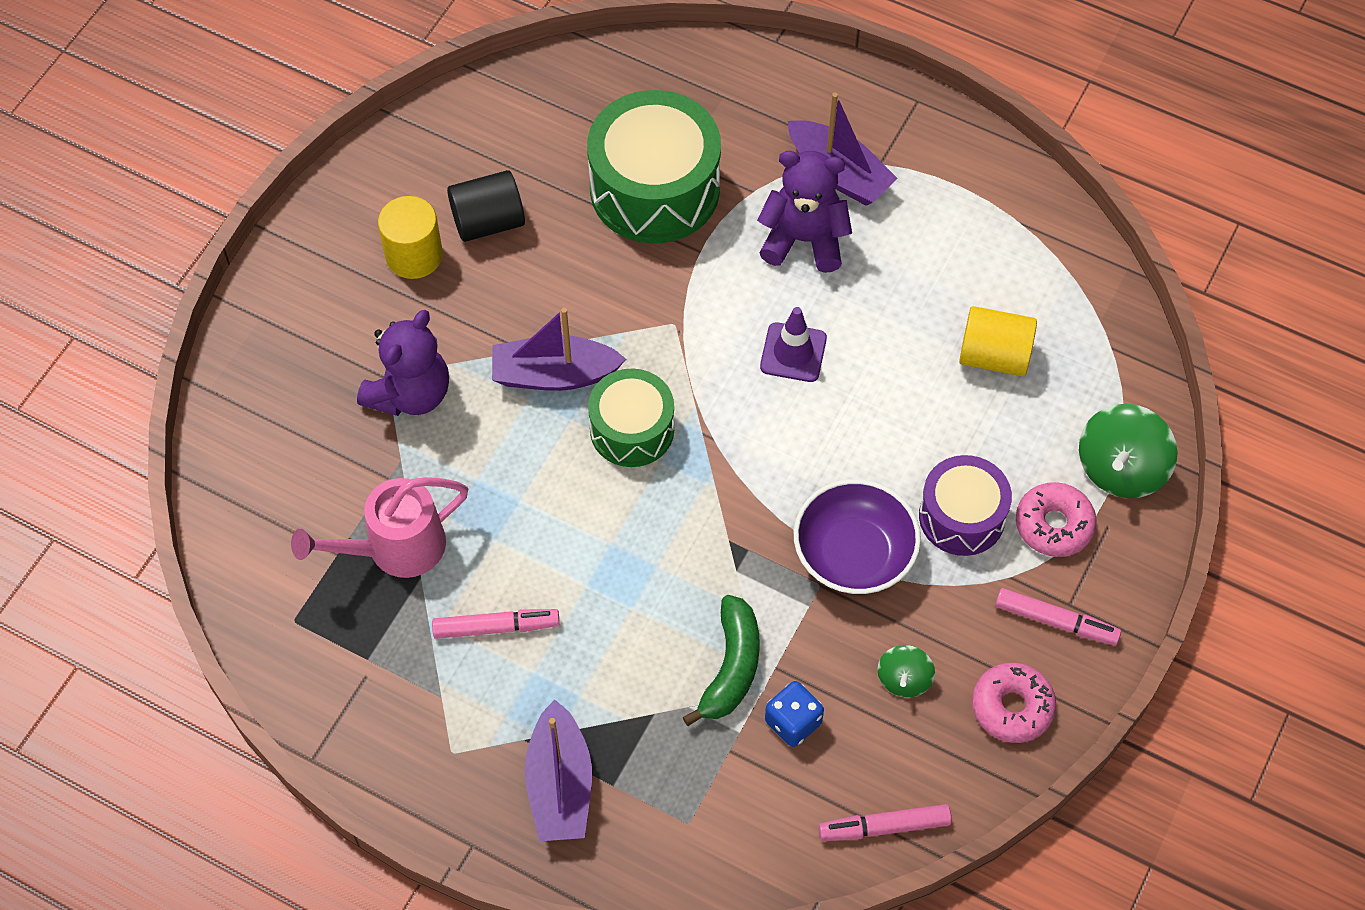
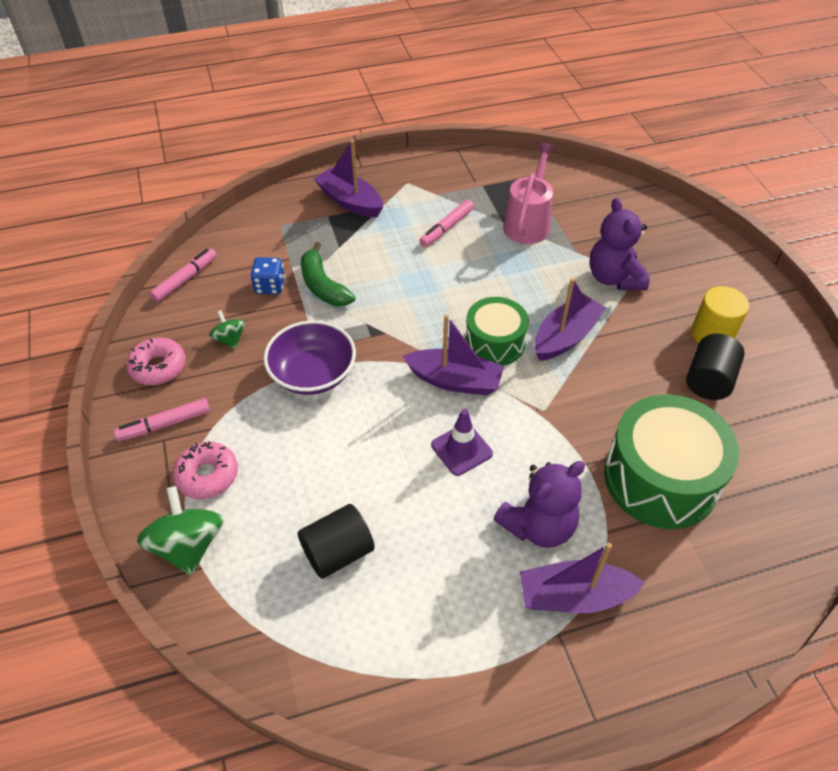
camera: 135 degrees right, 10 degrees down
(720, 423) = (455, 381): none -> purple boat
(961, 516) = (269, 437): purple drum -> none
(994, 356) = (338, 552): yellow cylinder -> black cylinder

